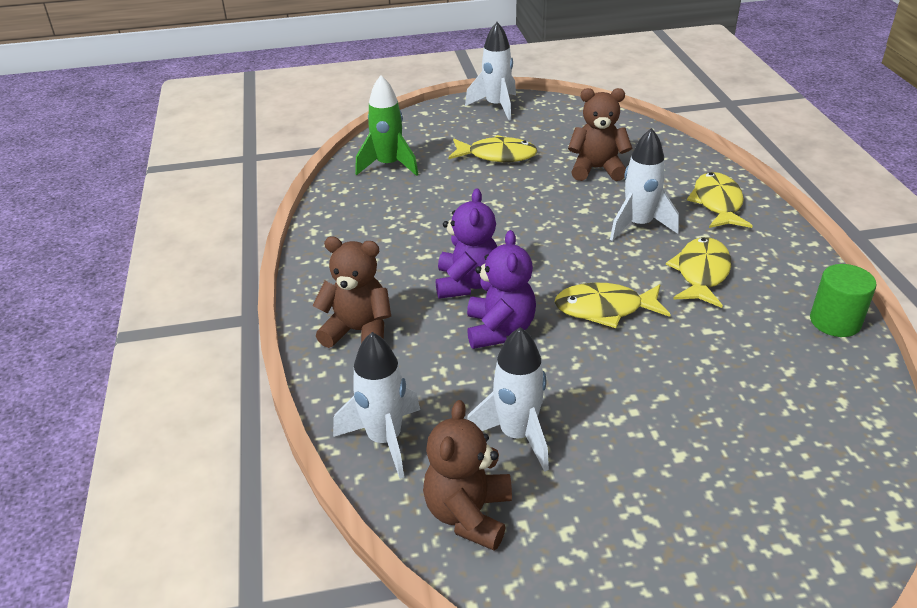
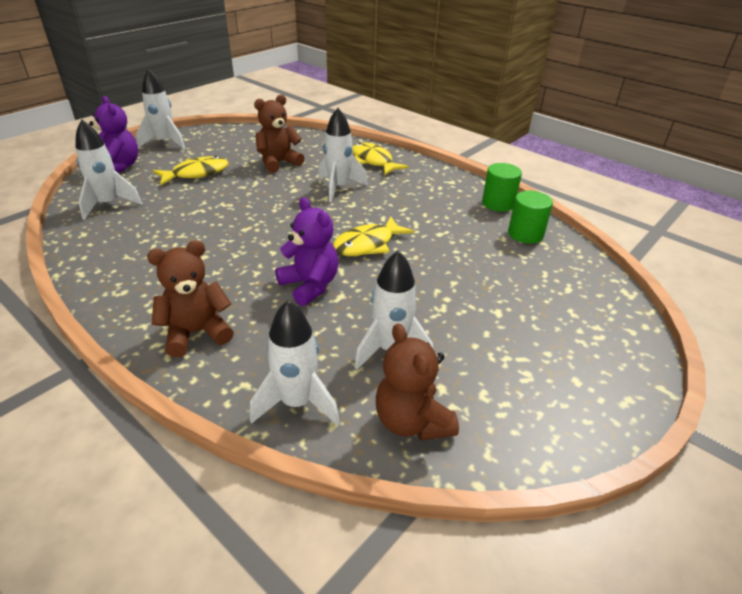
camera: 40 degrees left, 0 degrees up
(388, 165) = (109, 204): green rocket -> white rocket
(467, 283) = (255, 264): purple teddy bear -> purple teddy bear (119, 167)
(701, 273) = (404, 203): yellow fish -> none
(828, 378) = (525, 234): none -> green cylinder

